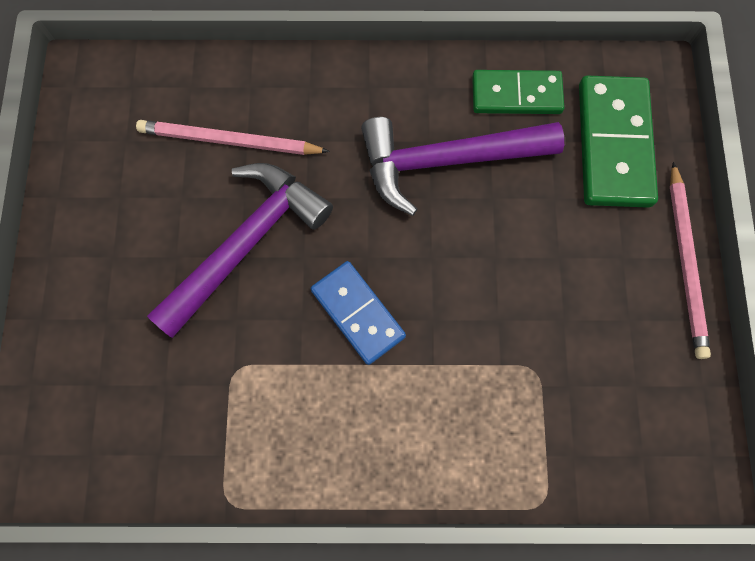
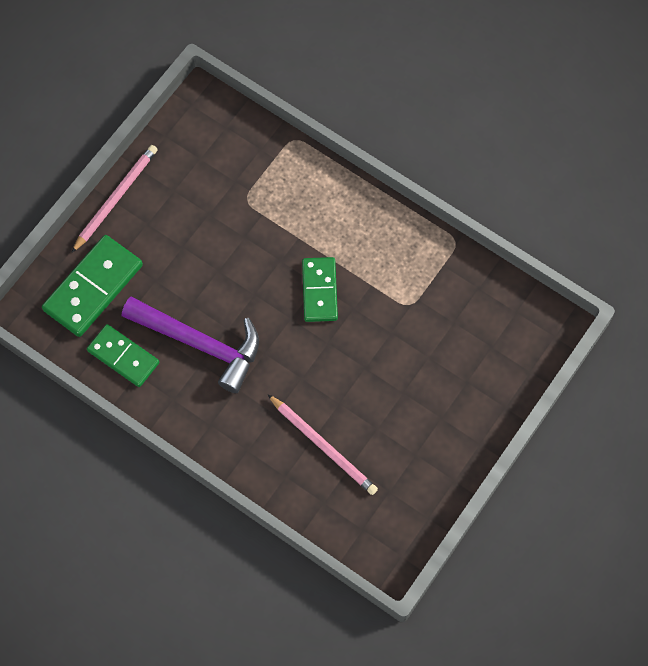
camera: 145 degrees left, 5 degrees down
(246, 244) = (356, 372): purple hammer -> none
(357, 313) = (320, 291): blue domino -> green domino

